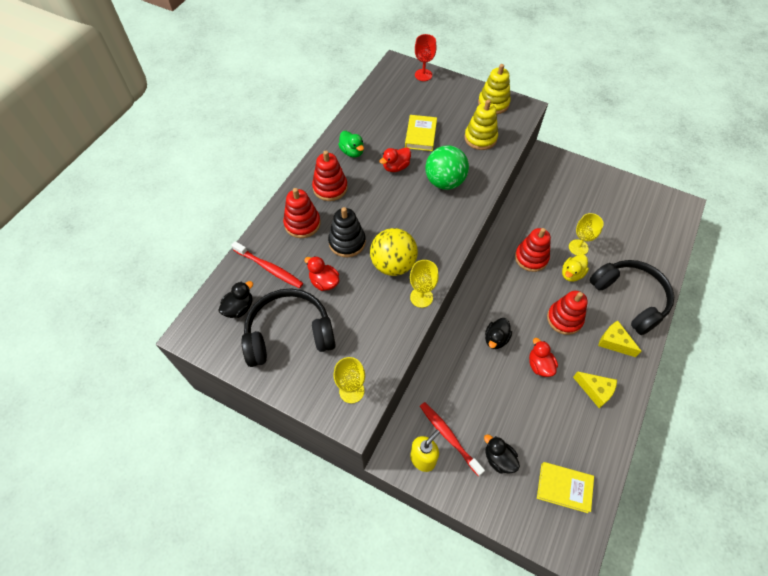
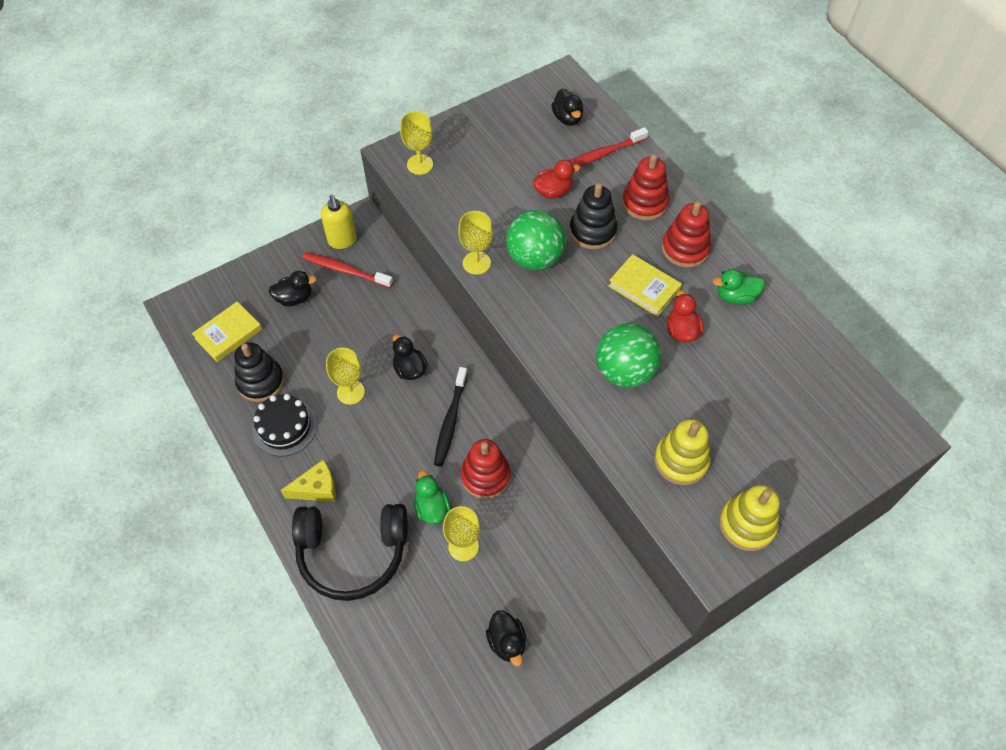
camera: 120 degrees right, 0 degrees up
(289, 334) = (511, 143): black headphones -> none
(393, 264) = (534, 258): yellow ball -> green ball
(421, 135) = (726, 388): yellow book -> yellow book (644, 288)
(423, 75) = (861, 461): red goblet -> none
(449, 436) = (345, 270): red toothbrush -> red toothbrush turned 150 degrees counterclockwise
(512, 294) = (450, 421): none -> black toothbrush
(539, 365) = (350, 392): red duck -> yellow goblet
(564, 319) = (382, 455): red stacking toy -> none
(571, 274) = (432, 508): yellow duck -> green duck
(579, 432) = (261, 382): none -> black stacking toy
(595, 390) = (284, 427): yellow cheese -> black cake
(605, 205) = (507, 642): none -> black duck

